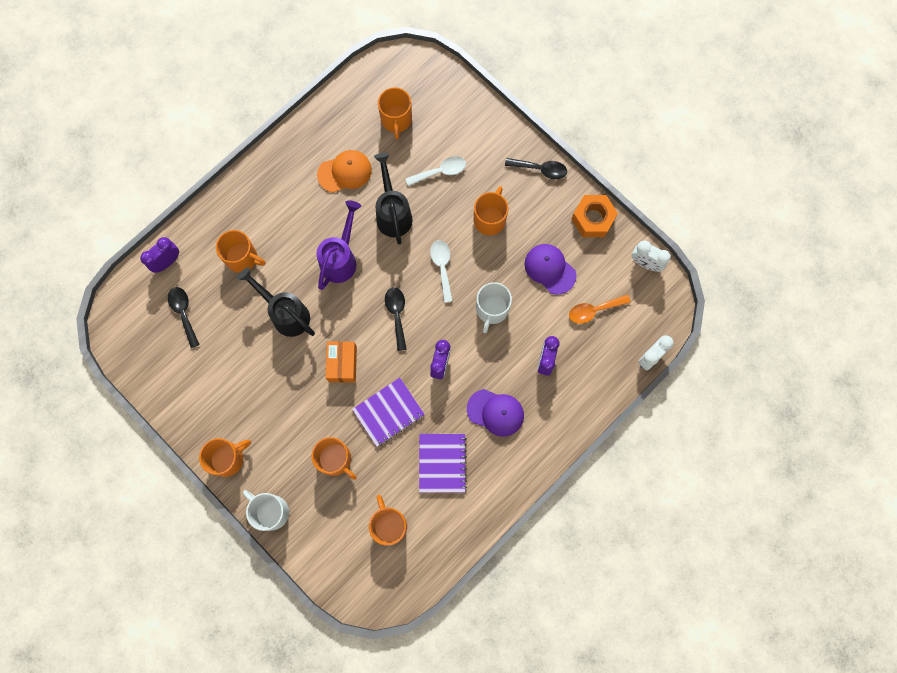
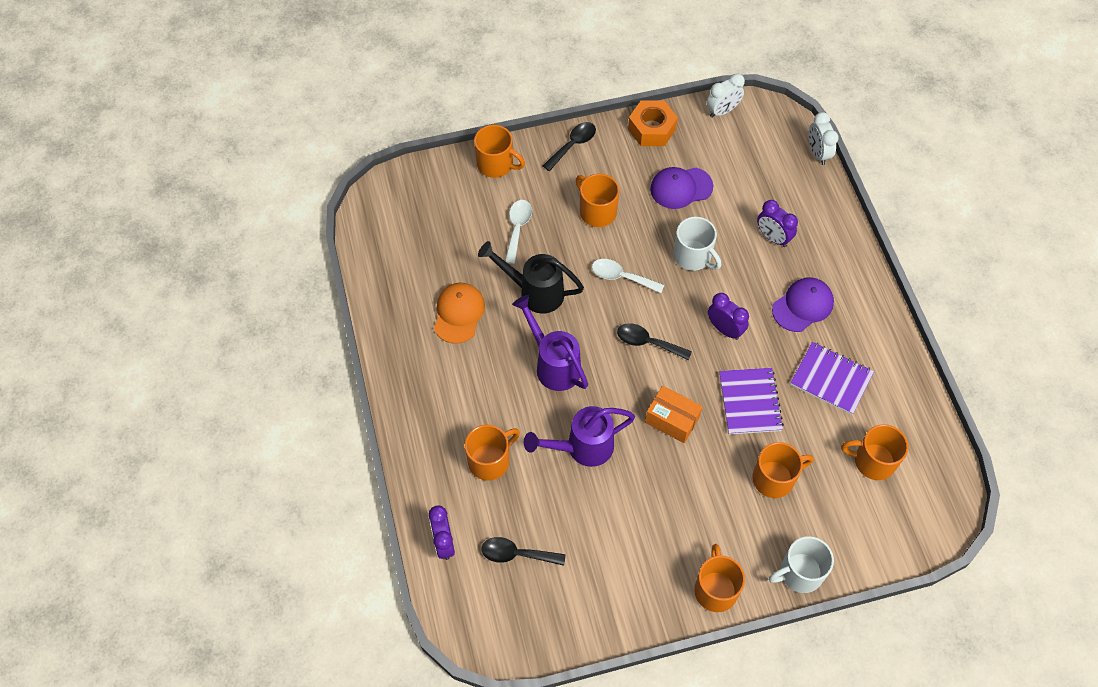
camera: 60 degrees left, 15 degrees down
(285, 313) = (582, 448): black watering can -> purple watering can
(396, 120) = (434, 239): orange mug -> orange mug (496, 164)
(593, 310) = (745, 174): orange spoon -> none

